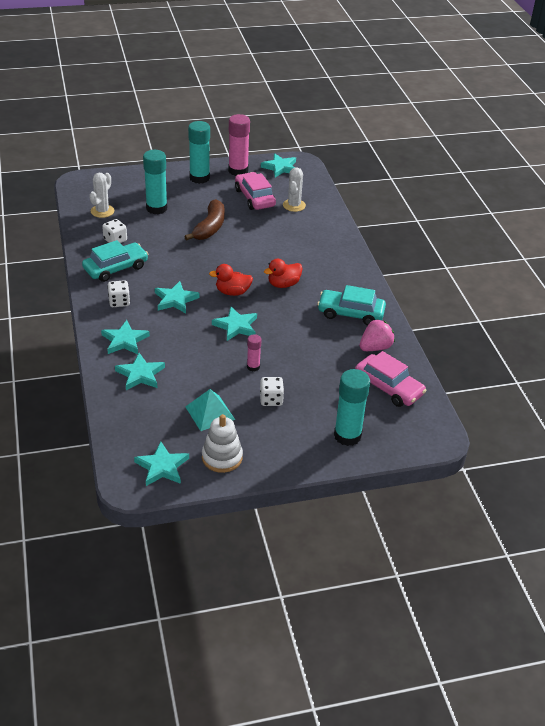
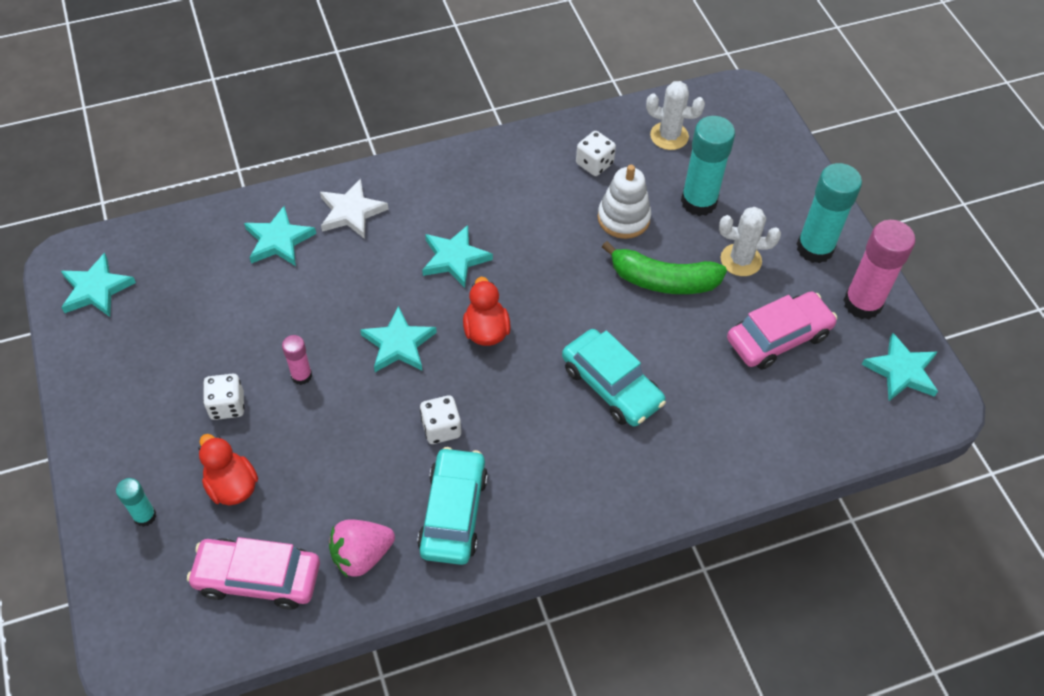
camera: 85 degrees right, 15 degrees up
(116, 268) = (522, 176): turquoise car -> turquoise car (611, 385)
(119, 302) = (439, 192): white dice -> white dice (441, 428)
(124, 340) = (351, 212): turquoise star -> white star
(210, 227) = (663, 280): brown banana -> green banana
(210, 413) = (199, 331): turquoise pyramid -> none
(222, 457) = (109, 355): white stacking toy -> white stacking toy (623, 218)
(283, 284) = (520, 402): red duck -> red duck (232, 486)
(294, 205) = (773, 403): white cactus -> white cactus (741, 260)
(347, 436) = (145, 516): turquoise glue stick -> turquoise glue stick, size x0.51
(375, 347) = (361, 555): pink strawberry -> pink strawberry turned 105 degrees clockwise
(388, 387) = (258, 578): pink car -> pink car turned 60 degrees clockwise

